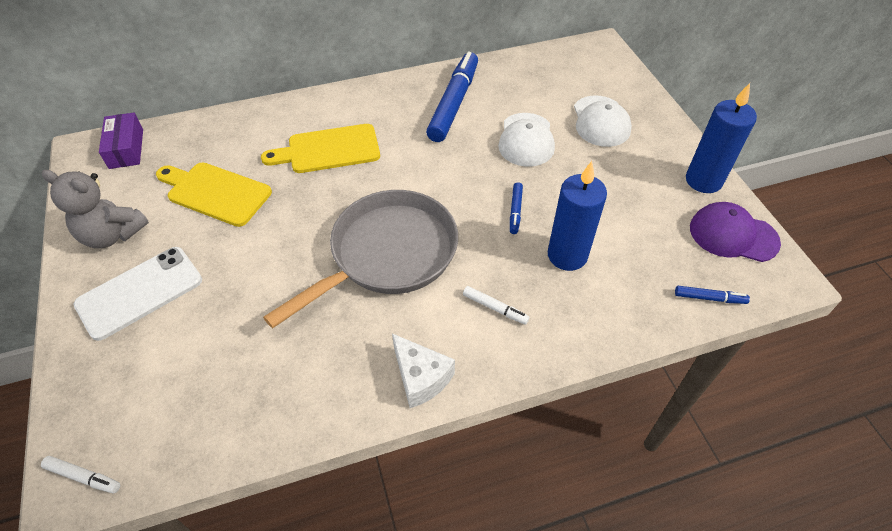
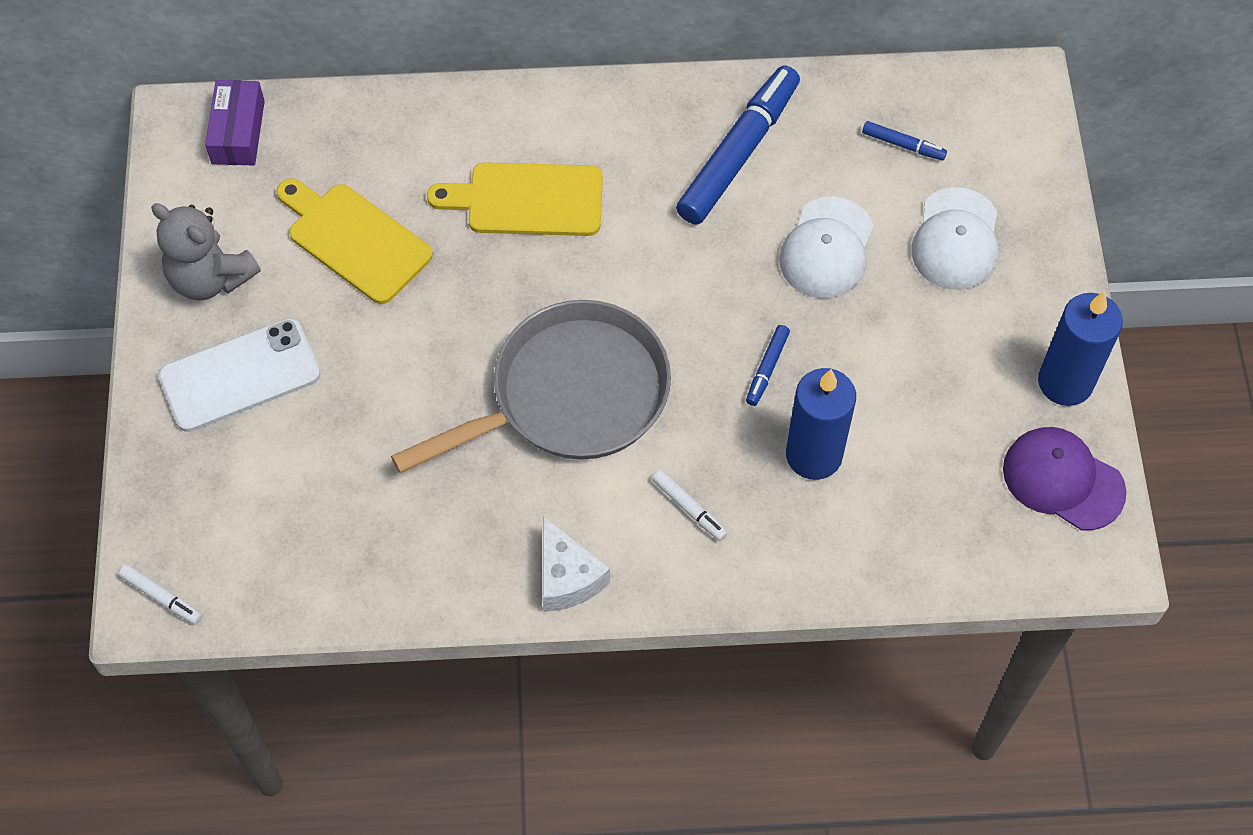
camera: 15 degrees right, 10 degrees up
(709, 298) = (981, 564): blue marker -> blue marker (903, 145)

